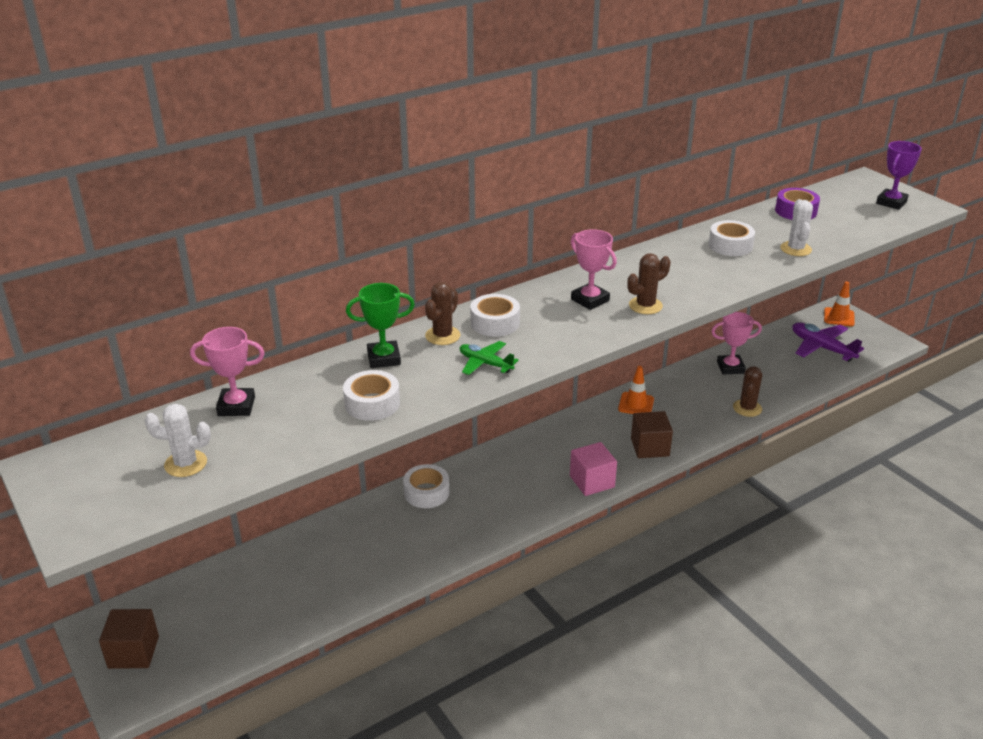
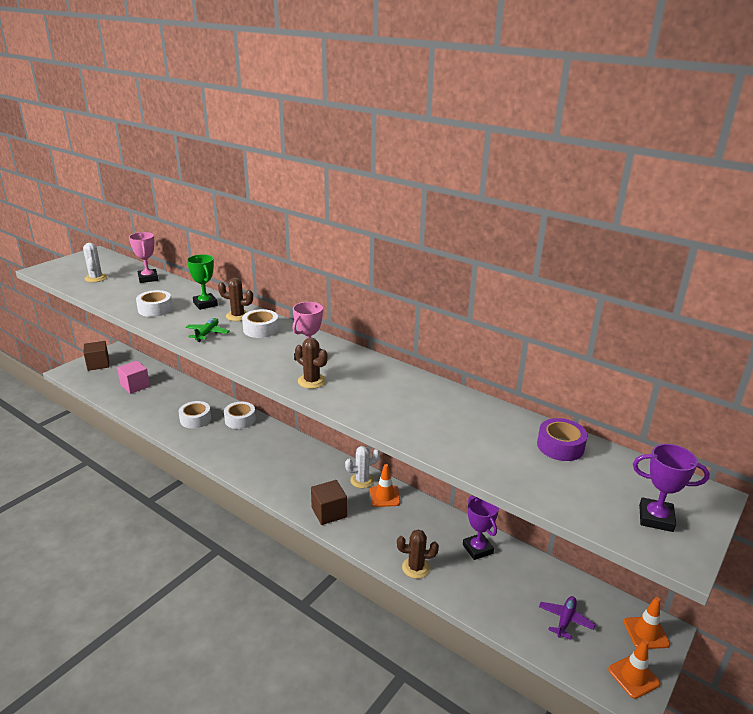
camera: 70 degrees right, 5 degrees down
(592, 481) = (274, 488): pink cube -> pink cube (135, 386)
(730, 245) = (448, 412): white tape -> white tape (195, 419)
(730, 367) = (477, 549): pink trophy -> purple trophy
(795, 249) = (469, 450): white cactus -> white cactus (362, 480)
(822, 348) = (565, 620): purple plane -> purple plane, size x0.62
(879, 336) = (633, 676): none -> orange traffic cone

